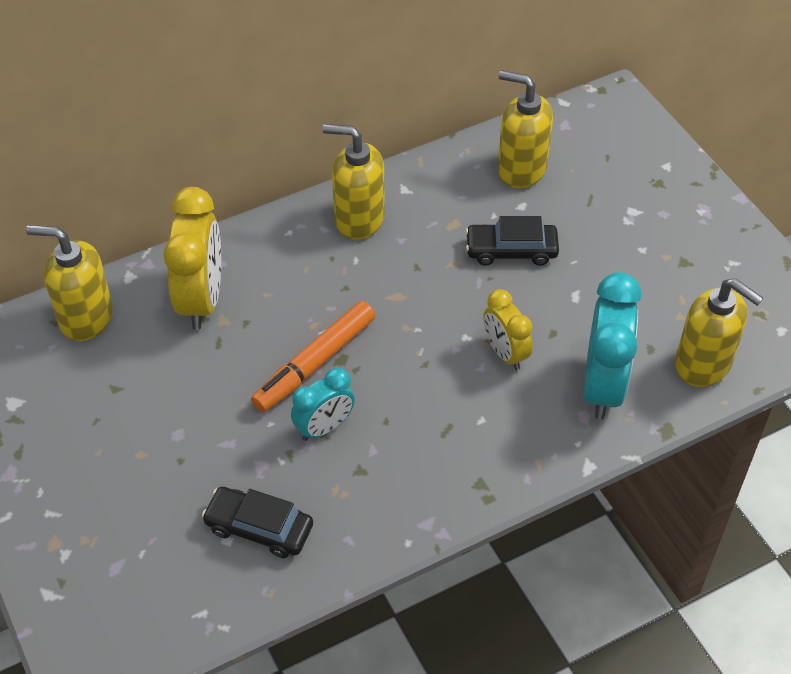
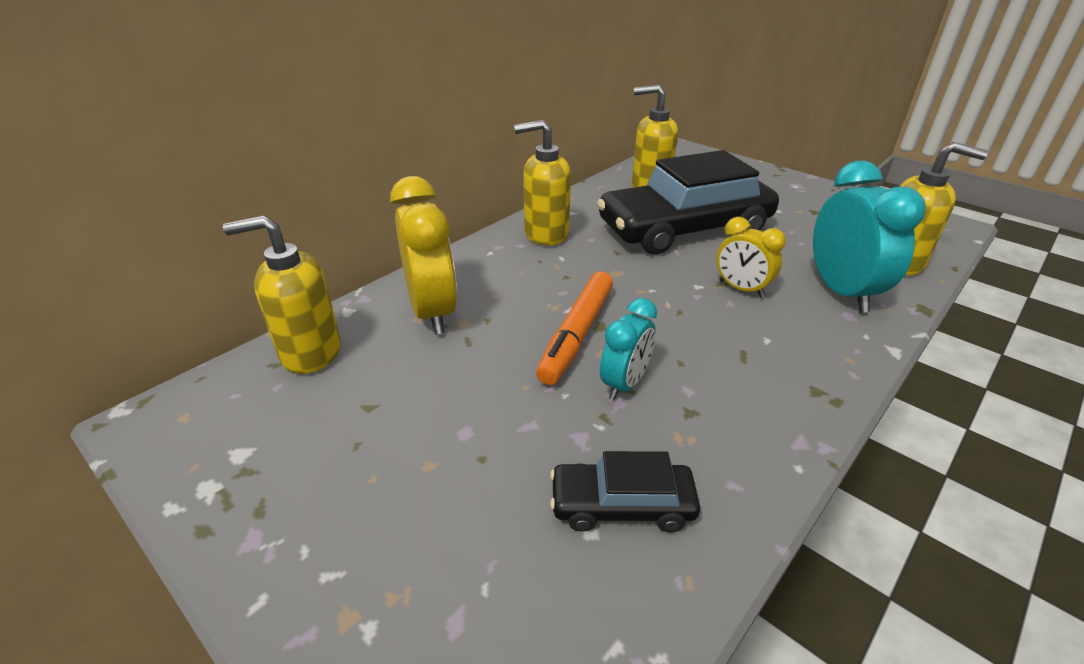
camera: 20 degrees left, 15 degrees down
(511, 250) = (684, 228): black car -> black car, size x2.13

